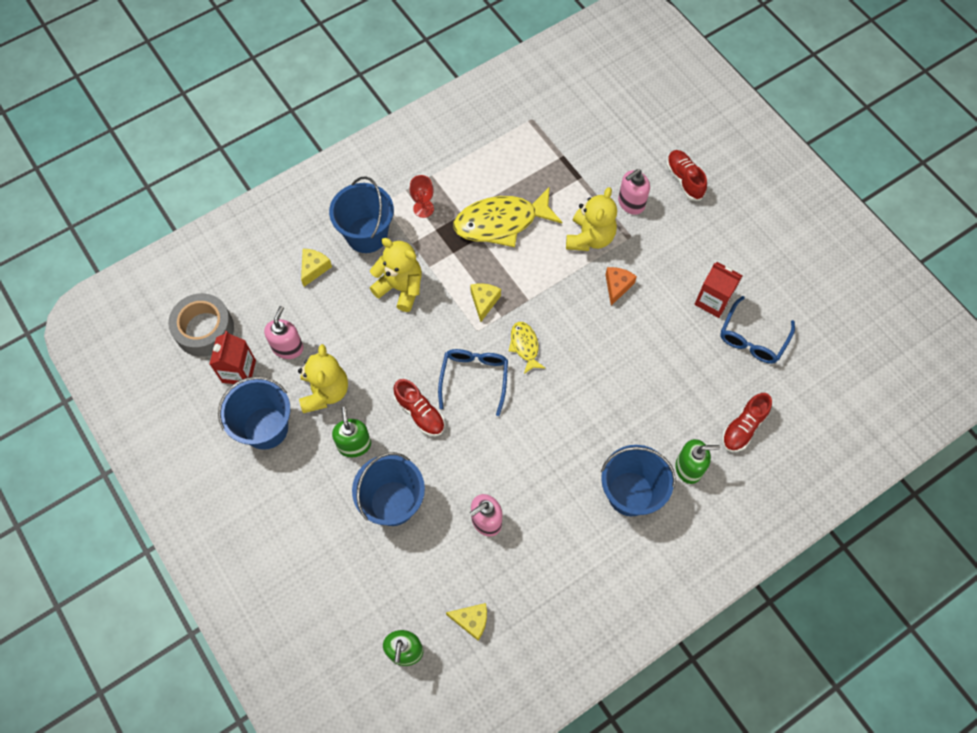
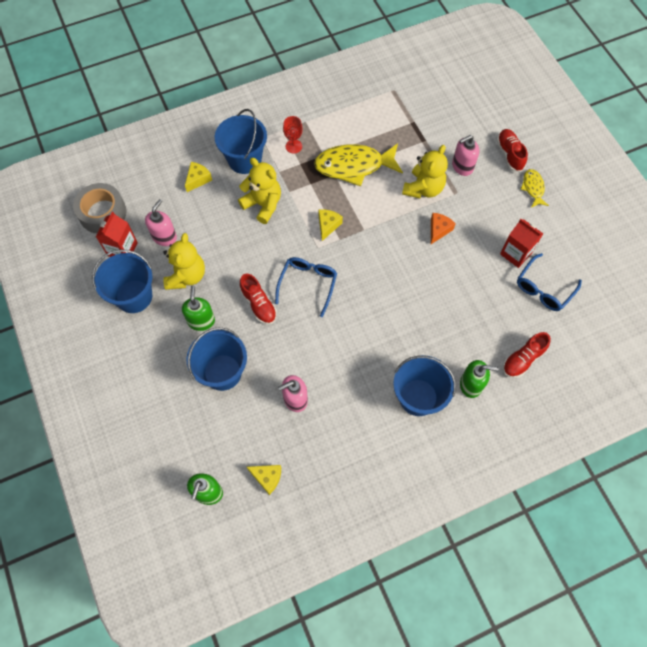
camera: 10 degrees right, 0 degrees up
(525, 346) = (354, 265): yellow fish -> yellow fish (533, 188)

